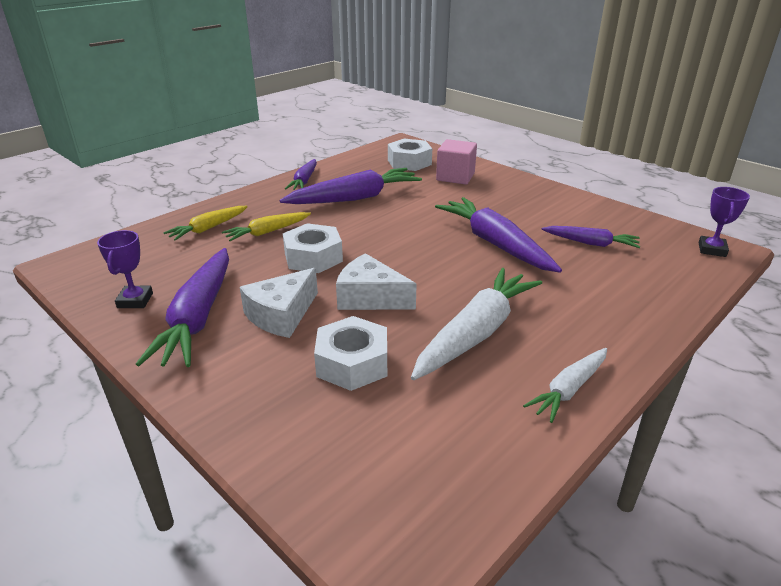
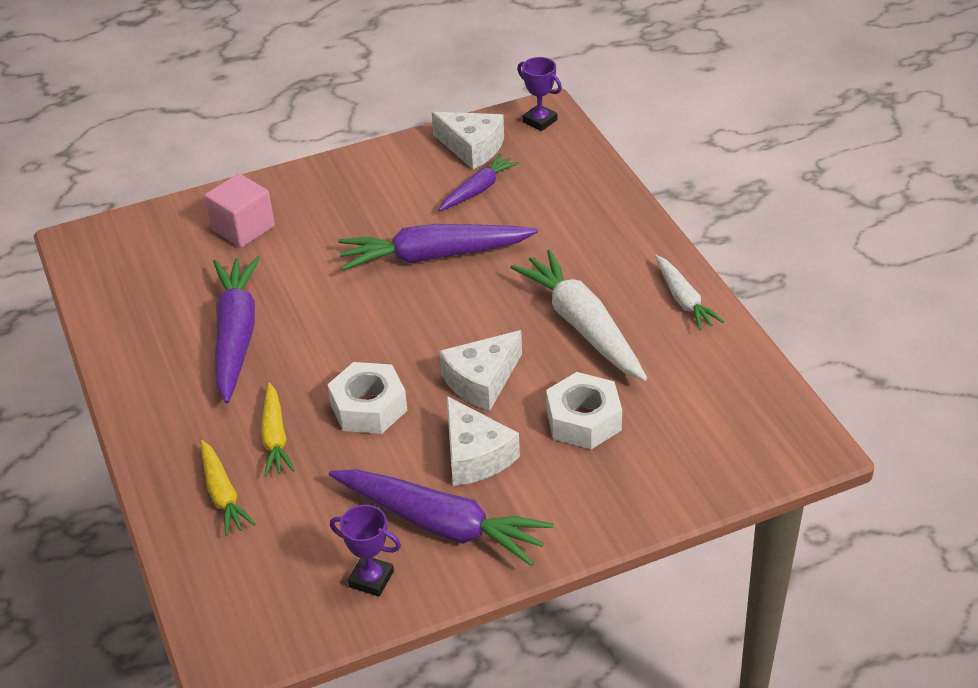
camera: 65 degrees left, 10 degrees up
(304, 181) = (139, 373): purple carrot -> none
(409, 162) = (161, 254): white nut -> none
(636, 229) = (472, 148): none -> white cheese

